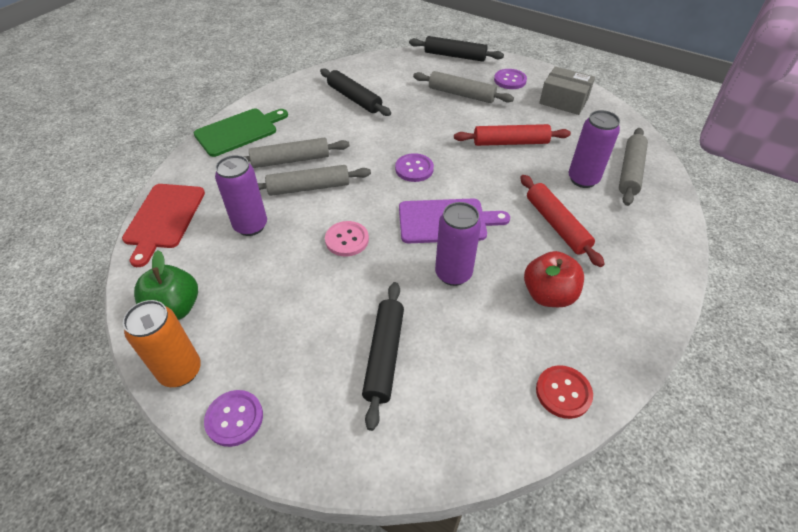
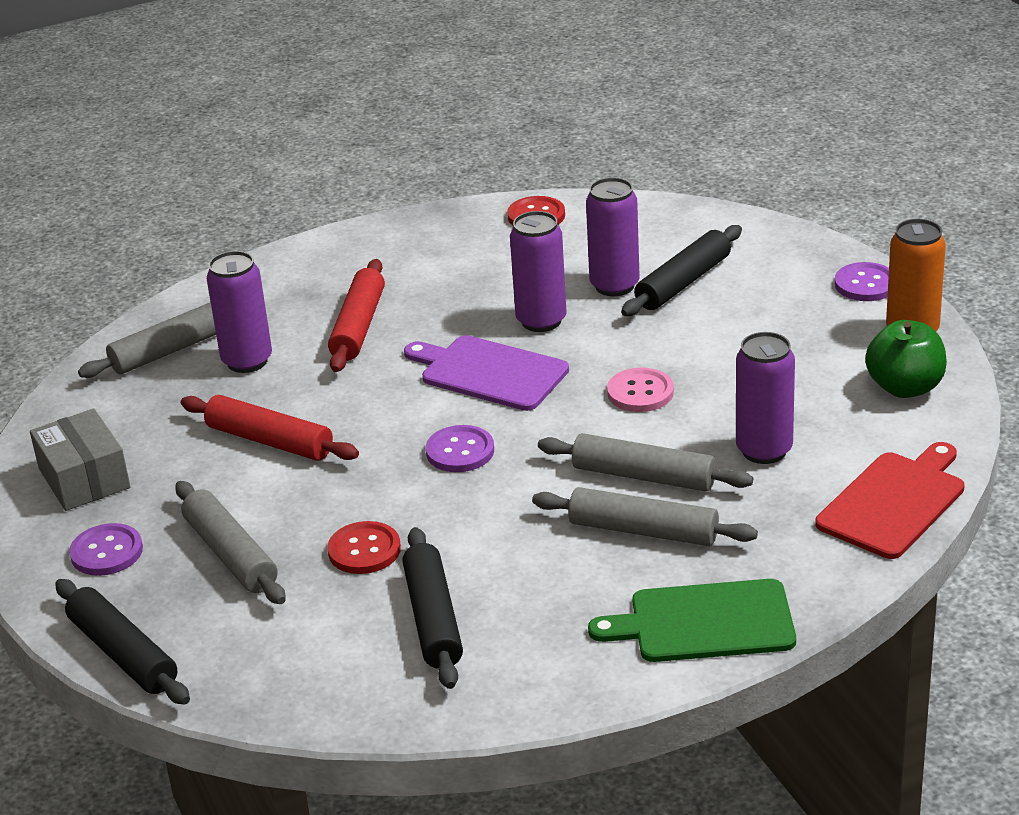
camera: 145 degrees left, 15 degrees down
(409, 112) = (364, 550): none -> red button
(432, 330) = (614, 285): none -> purple can
(548, 295) = (458, 275): red apple -> none

